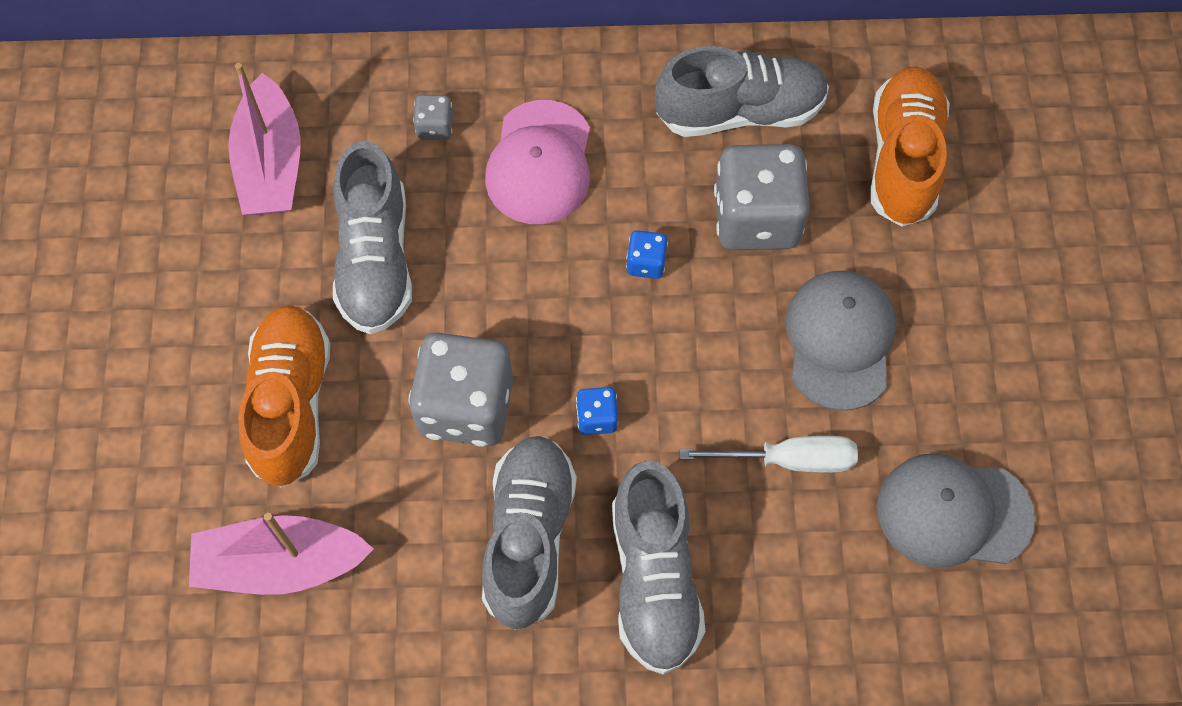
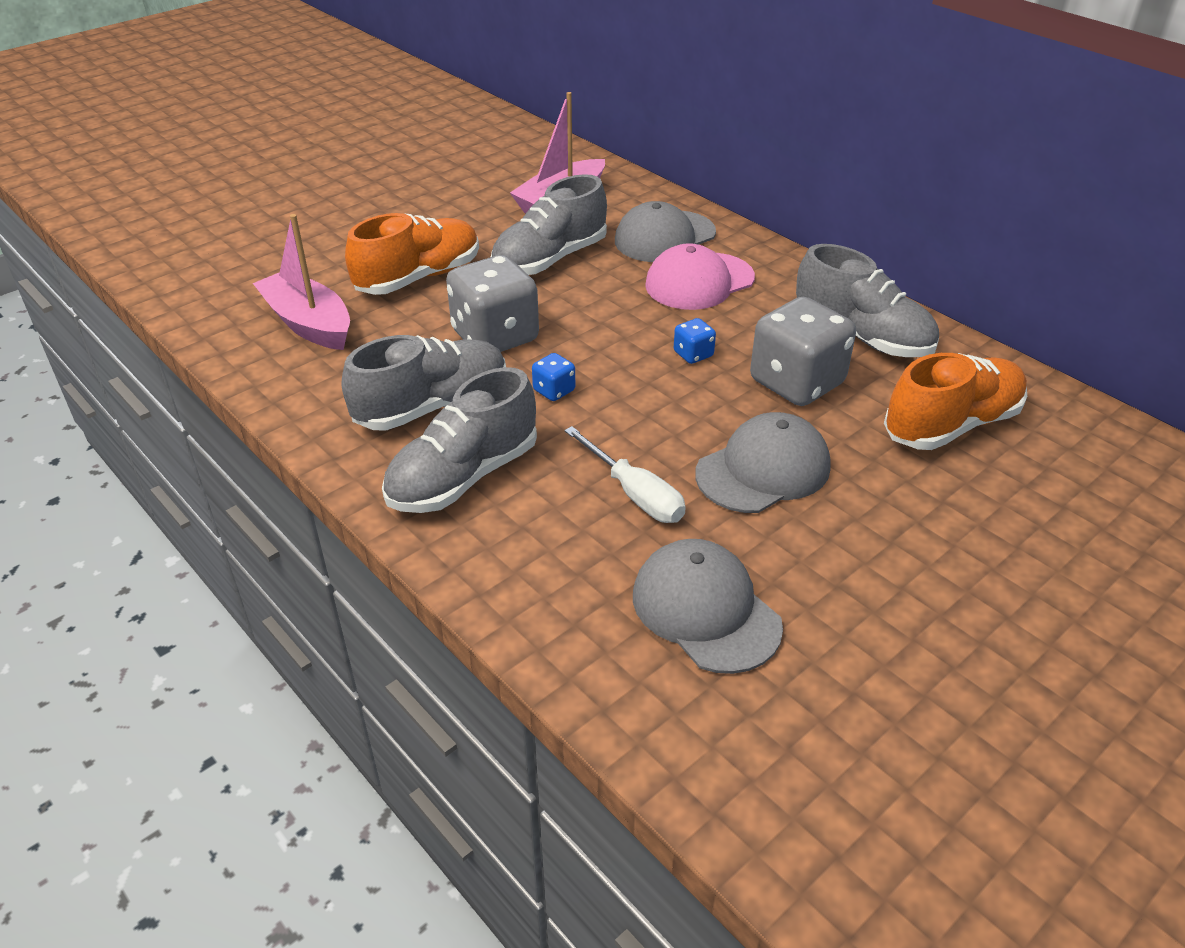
camera: 50 degrees right, 25 degrees down
(435, 127) = (664, 237): grey dice -> grey cap

